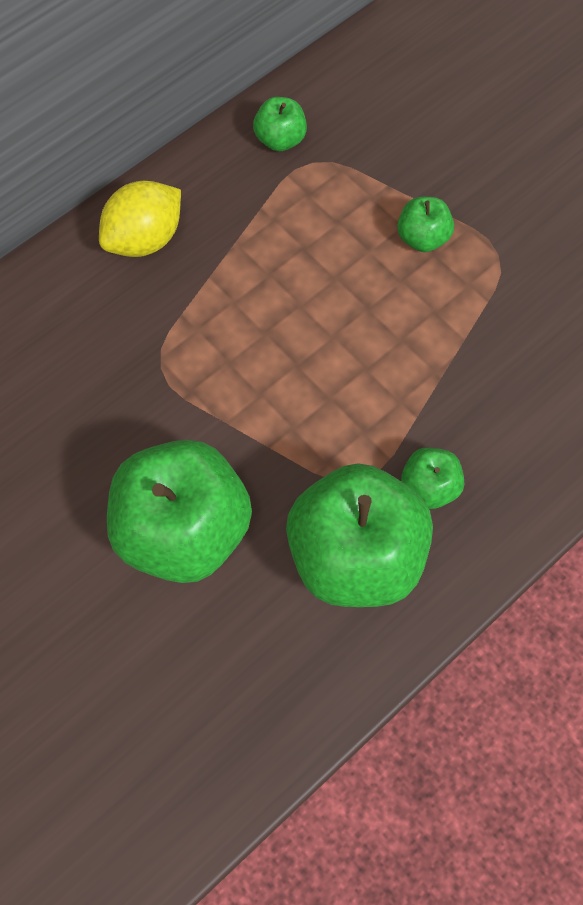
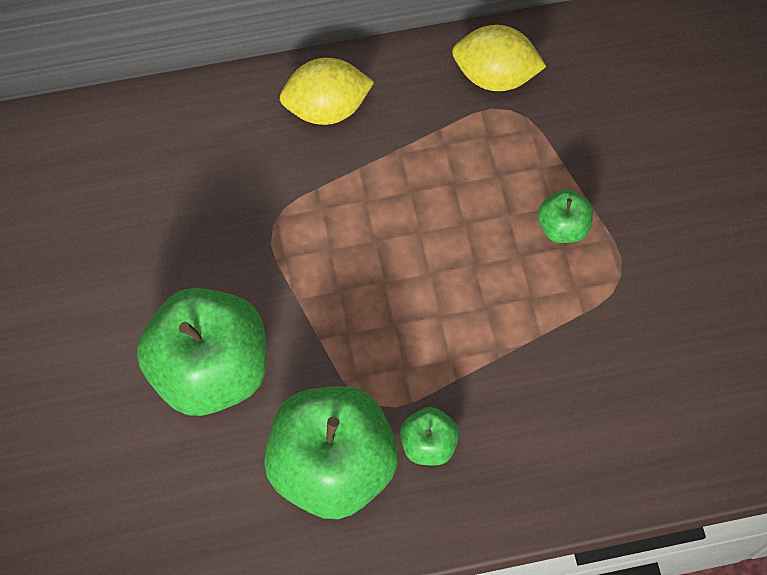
camera: 30 degrees right, 0 degrees up
(280, 139) = (495, 75): green apple -> yellow lemon

